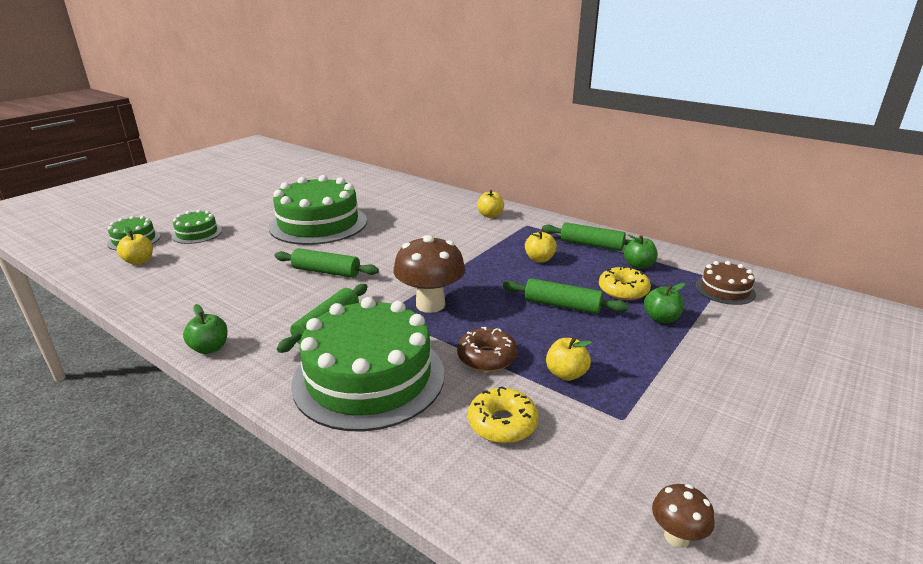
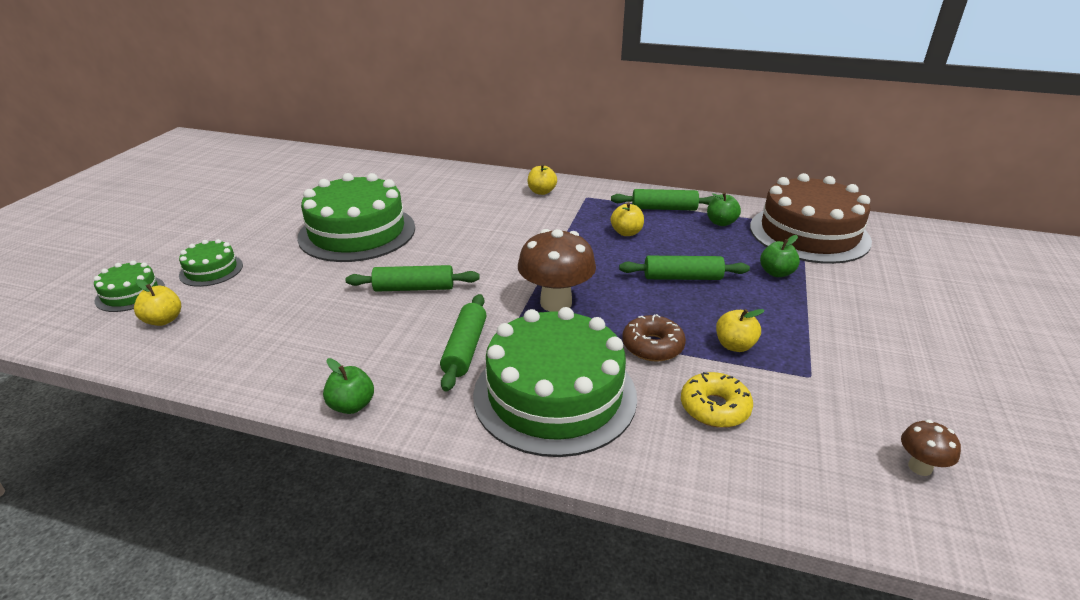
camera: 20 degrees left, 5 degrees up
(623, 290) = (725, 251): yellow donut -> none
(725, 290) = (809, 233): brown cake -> brown cake, size x2.13

